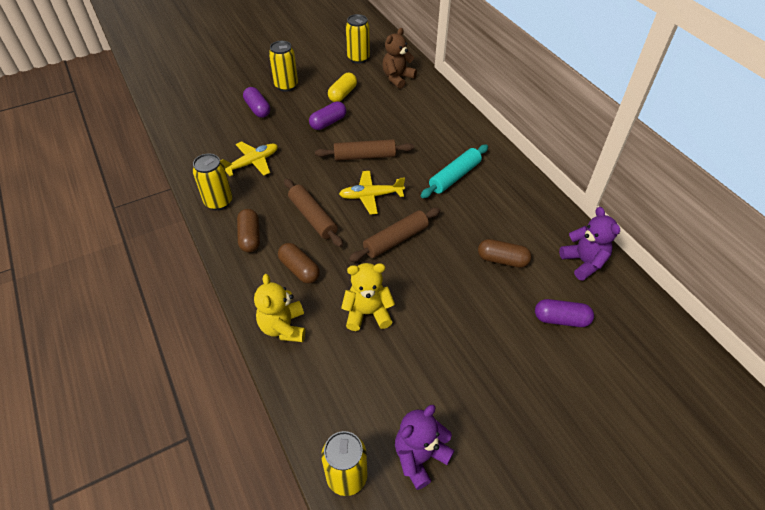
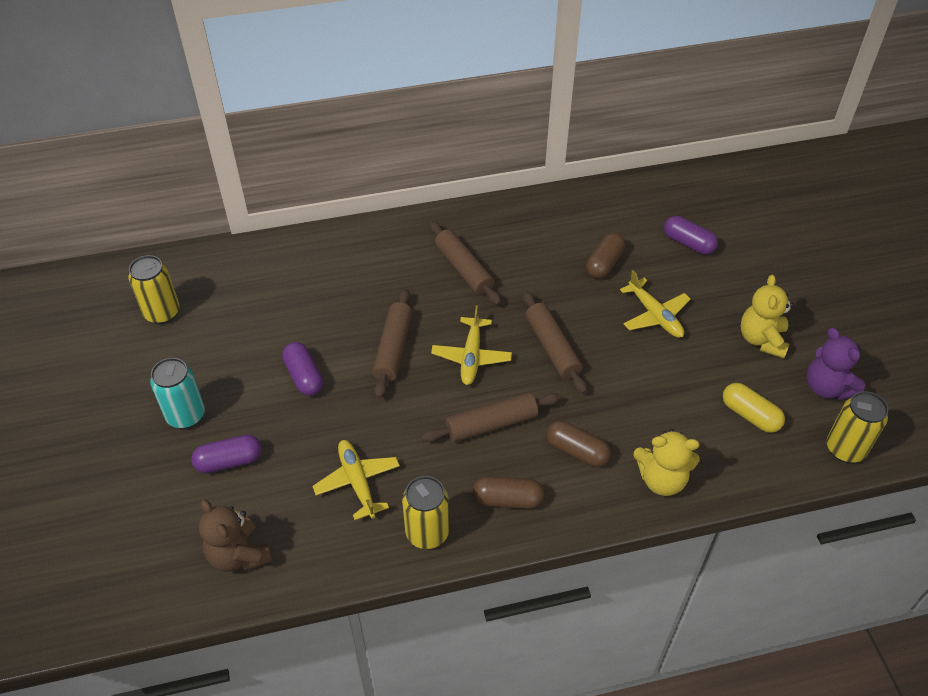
camera: 75 degrees left, 0 degrees up
(286, 86) = (186, 415): yellow can -> turquoise can
(299, 269) = (577, 451): brown capsule -> brown capsule turned 60 degrees clockwise
(342, 94) = (245, 348): yellow capsule -> yellow capsule (750, 415)
(367, 313) = (655, 395): yellow teddy bear -> yellow teddy bear (762, 340)
(397, 78) = (238, 278): brown teddy bear -> brown teddy bear (239, 555)
(454, 176) = (464, 269): turquoise rolling pin -> brown rolling pin
(457, 303) = (655, 315): none -> yellow plane
(561, 319) = (688, 243): purple capsule -> purple capsule turned 75 degrees counterclockwise
(583, 262) = (621, 204): purple teddy bear -> none

